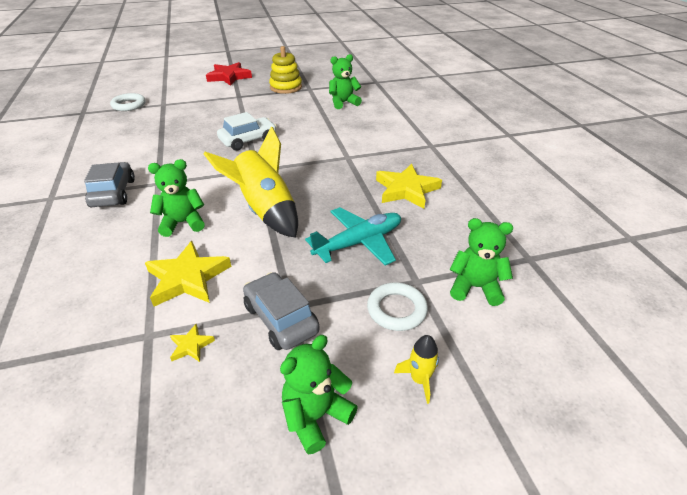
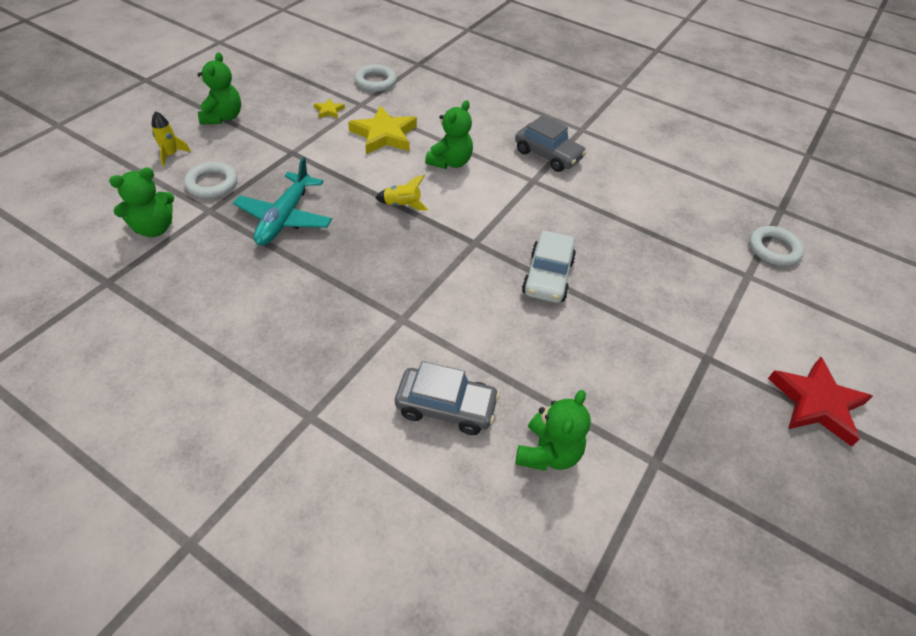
camera: 135 degrees right, 10 degrees up
(79, 365) = (375, 81): none -> white ring
(265, 210) = (402, 205): yellow rocket -> yellow rocket, size x0.44
(281, 319) = (290, 143): grey car -> grey car (446, 407)
(286, 87) = (693, 437): yellow stacking toy -> none
(406, 190) = (285, 304): yellow star -> none

